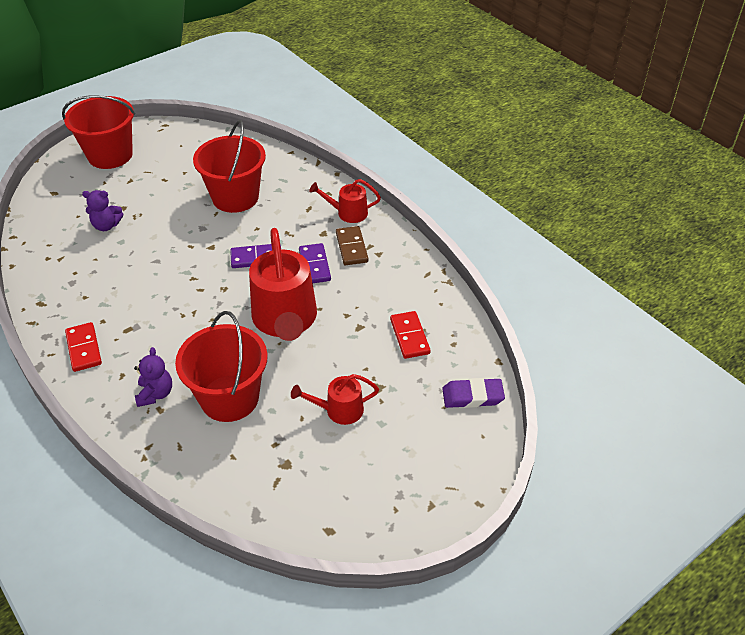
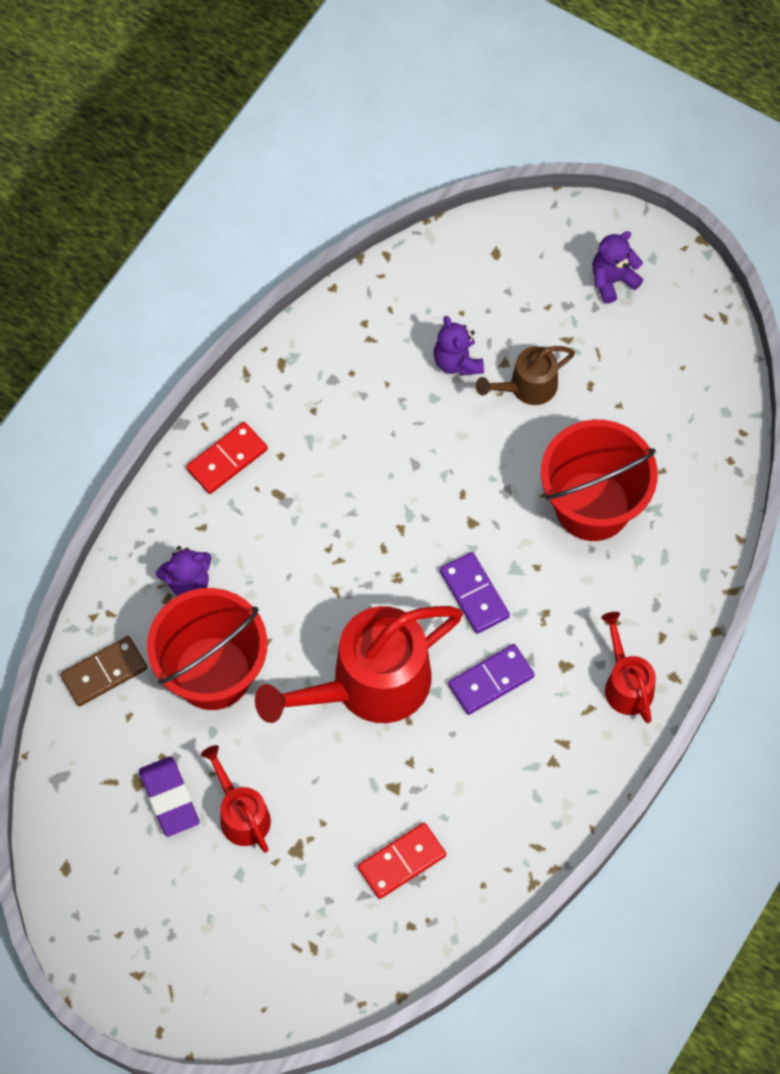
camera: 70 degrees right, 20 degrees up
(110, 155) = (612, 280): red bucket -> purple teddy bear
(145, 203) = (527, 387): none -> brown watering can
(352, 247) = (550, 718): brown domino -> brown domino (104, 673)
(472, 396) = (325, 978): purple eraser -> purple eraser (169, 798)

